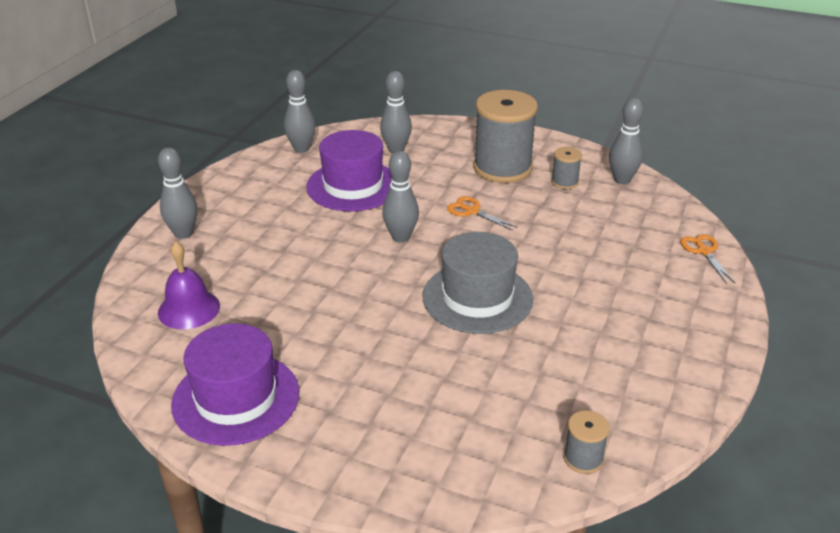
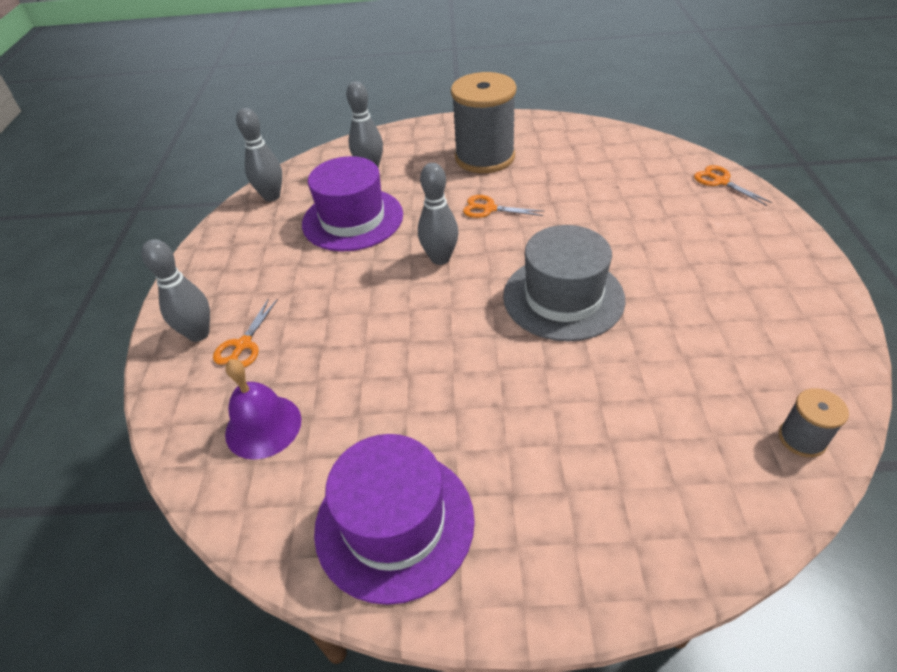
camera: 20 degrees left, 10 degrees up
(209, 251) = (243, 345): none -> orange scissors
(564, 182) = (551, 154): grey spool -> none
(622, 180) = (598, 137): grey bowling pin -> none

